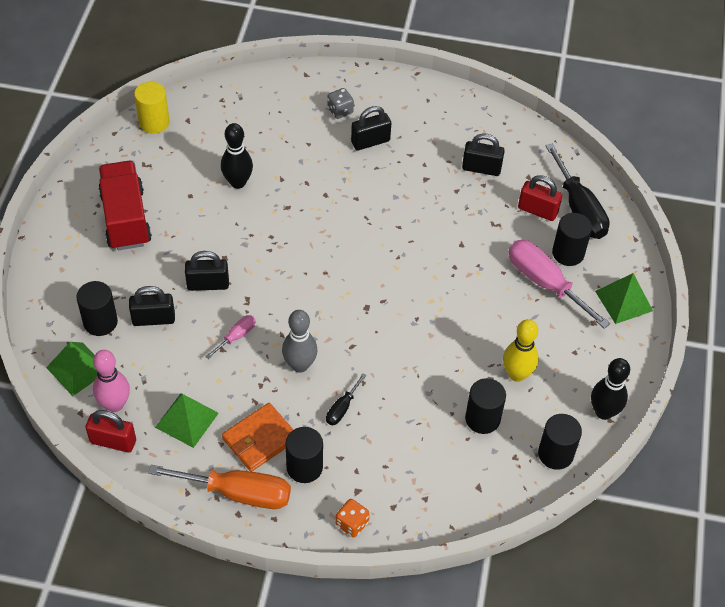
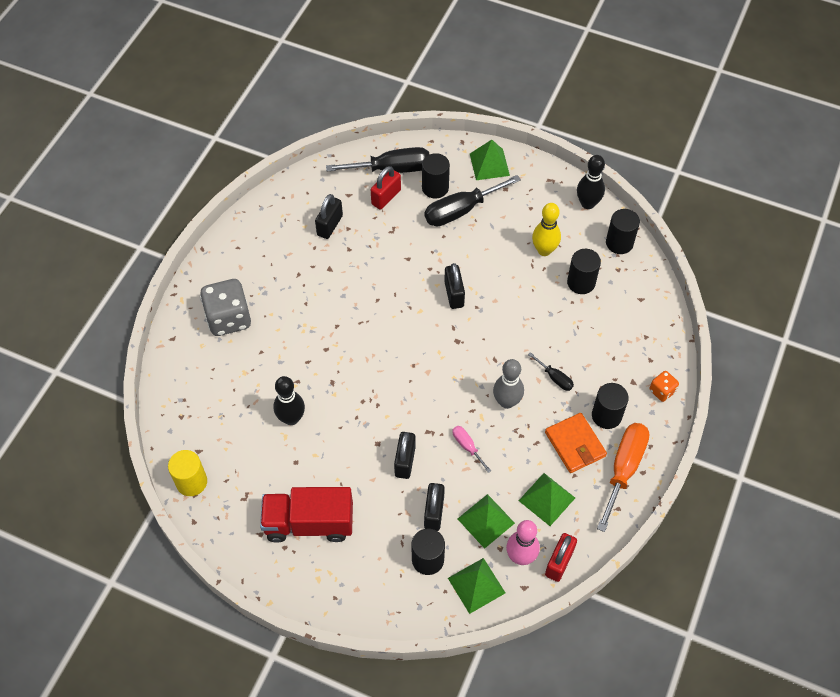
camera: 75 degrees left, 5 degrees up
(151, 366) = (486, 521): none -> green pyramid
(340, 111) = (228, 318): grey dice -> grey dice, size x2.02
(370, 141) = (274, 302): black padlock -> black padlock (454, 294)
(545, 283) = (461, 210): pink screwdriver -> black screwdriver

